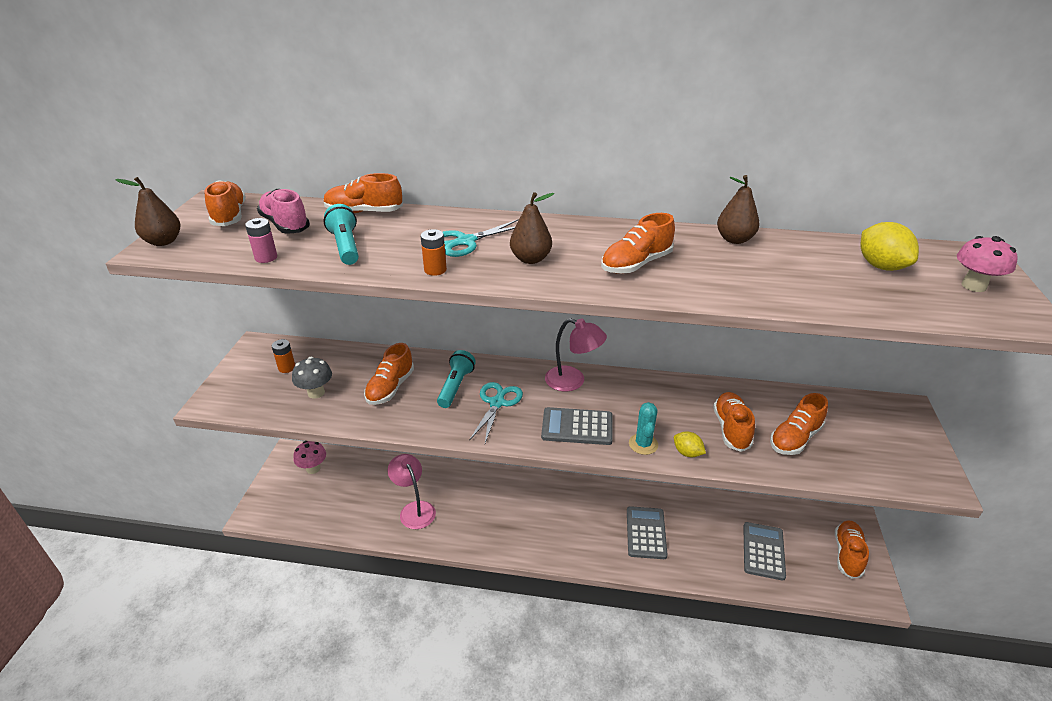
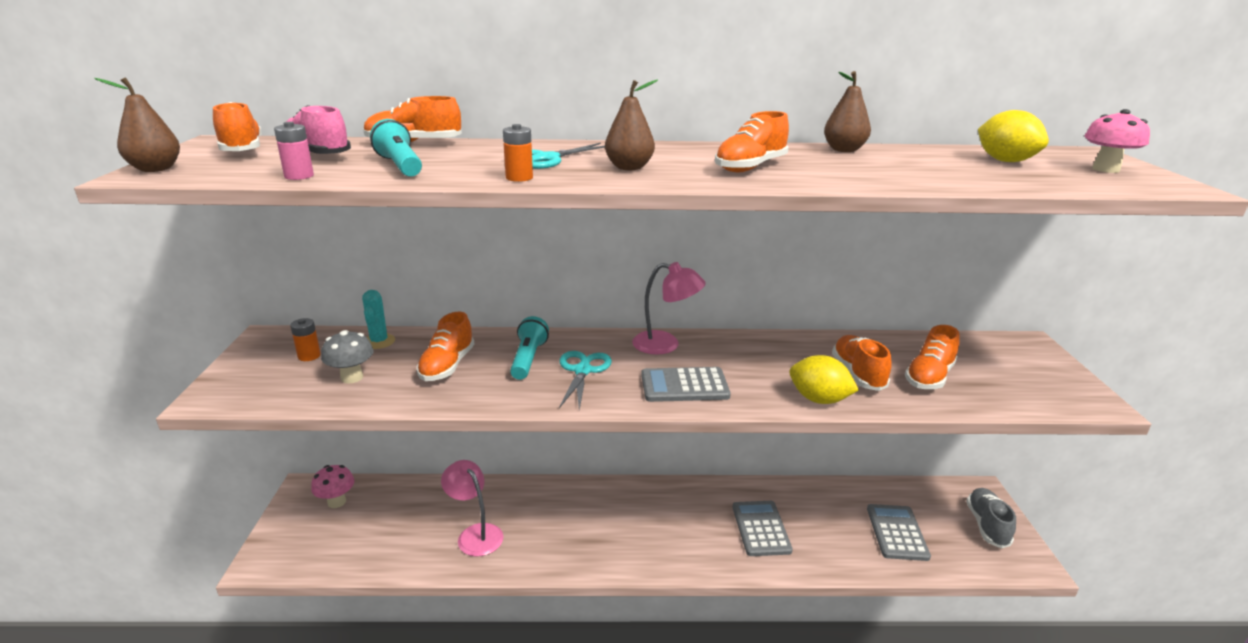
camera: 10 degrees left, 10 degrees down
(643, 444) = (766, 396): turquoise cactus -> turquoise cactus (379, 341)
(687, 453) = (819, 399): yellow lemon -> yellow lemon, size x1.64
(847, 554) = (987, 525): orange shoe -> grey shoe

